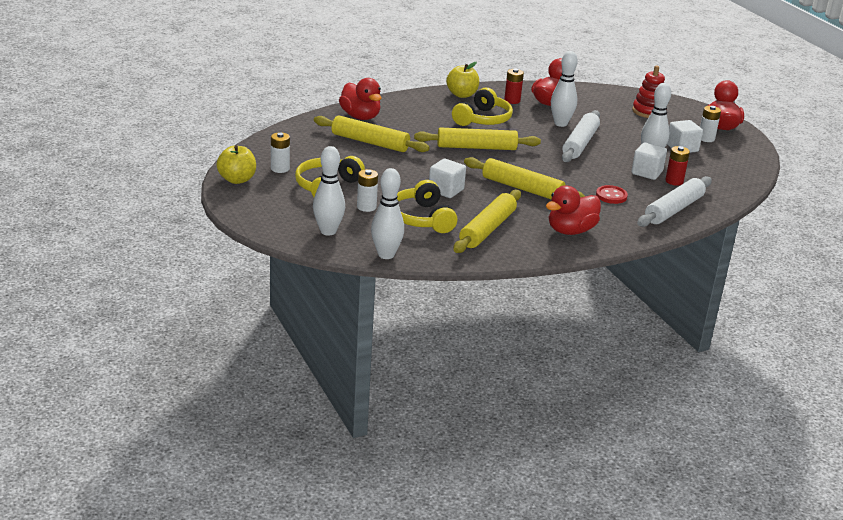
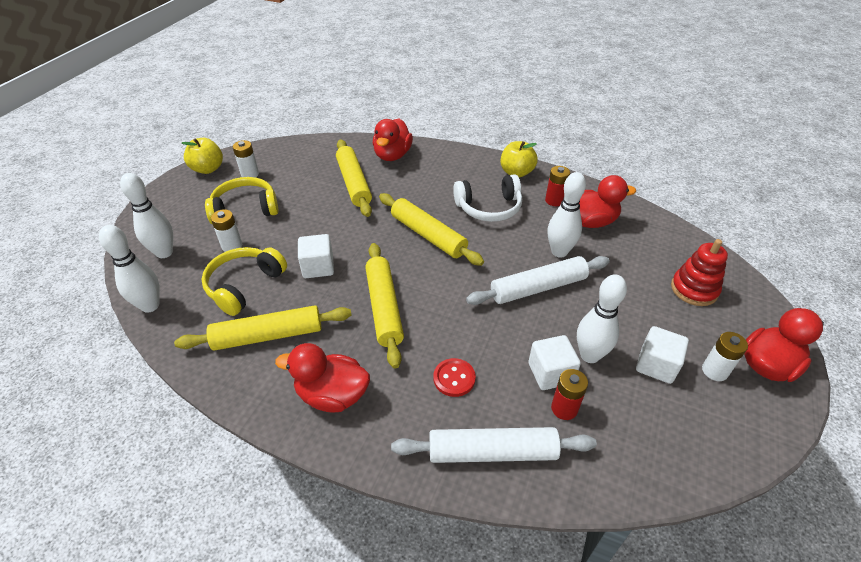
camera: 50 degrees right, 15 degrees up
(483, 119) = (489, 208): yellow headphones -> white headphones

